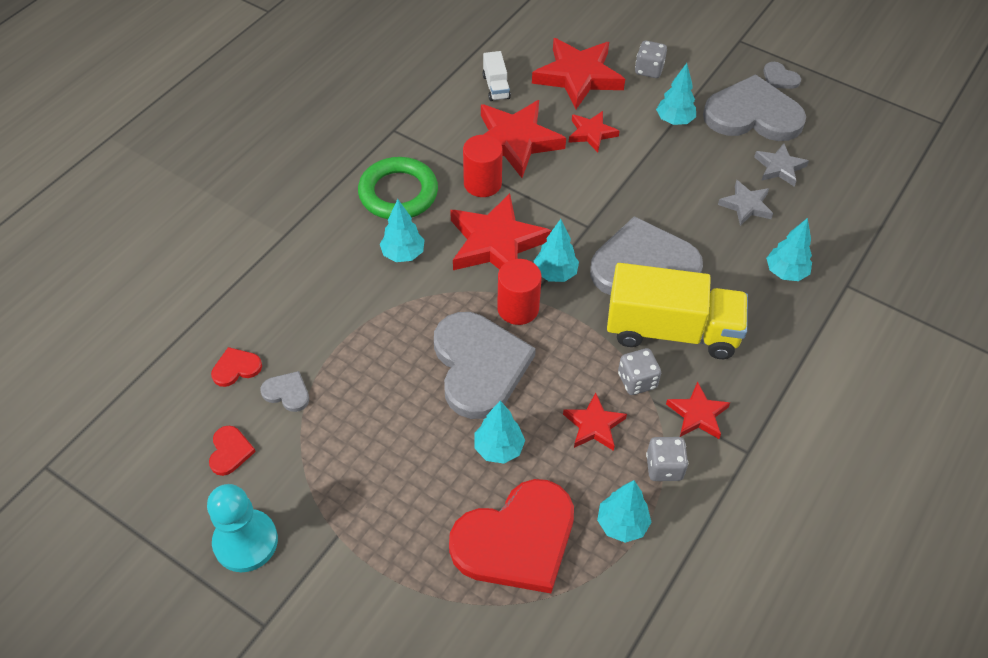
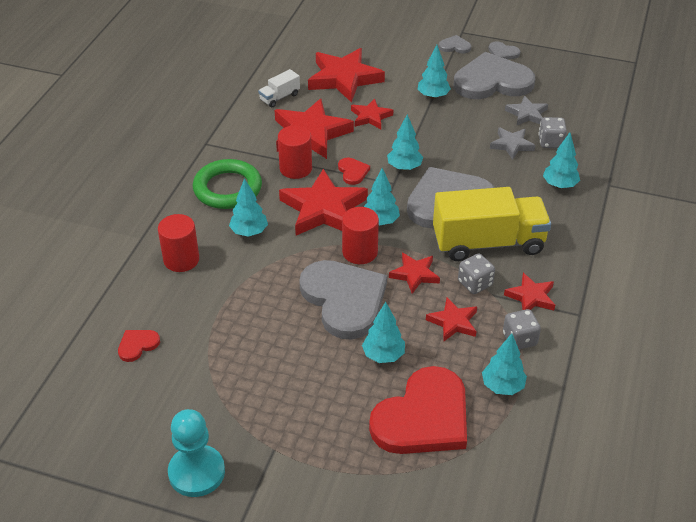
camera: 15 degrees left, 10 degrees down
(230, 451) = (156, 408): red heart -> red heart (353, 172)
(287, 392) = (189, 354): grey heart -> grey heart (454, 46)
(318, 272) = (181, 260): none -> red cylinder
(496, 87) = (279, 97): white truck -> white truck turned 75 degrees clockwise
(571, 352) = (415, 274): none -> red star
(607, 208) = (404, 167): none -> turquoise tree
(649, 70) = (399, 64): grey dice -> grey dice (550, 142)

